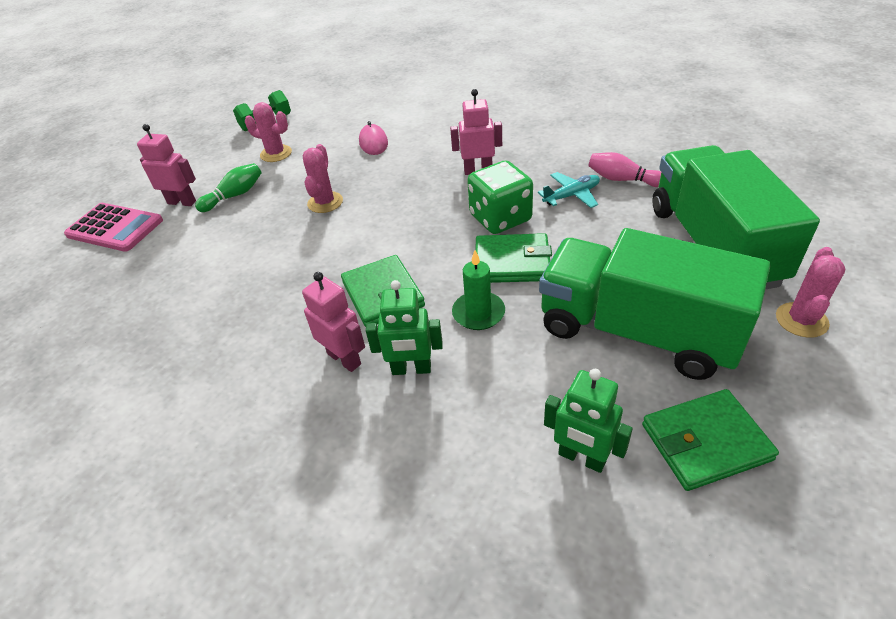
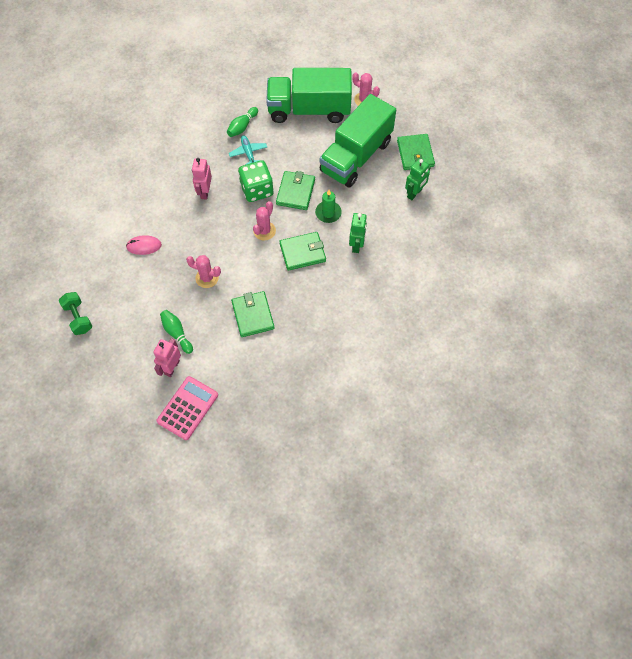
camera: 85 degrees left, 20 degrees up
(257, 259) = (253, 315): none -> green wallet
(276, 154) = (131, 309): pink cactus -> pink cactus (264, 231)
(344, 359) = (343, 272): pink robot -> none
(622, 179) = (242, 127): pink bowling pin -> green bowling pin

